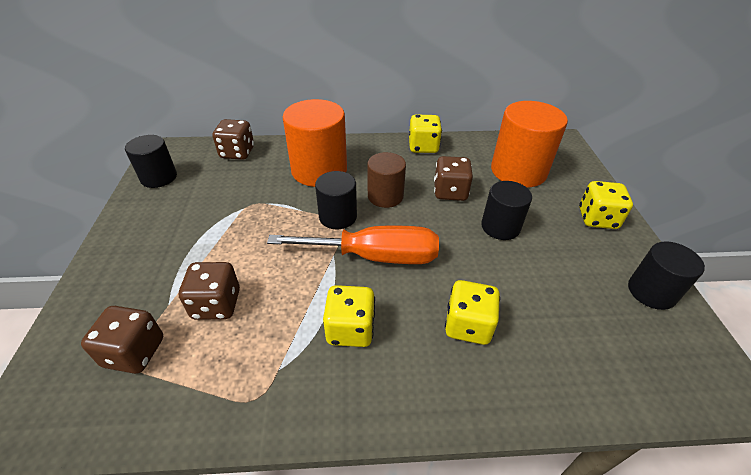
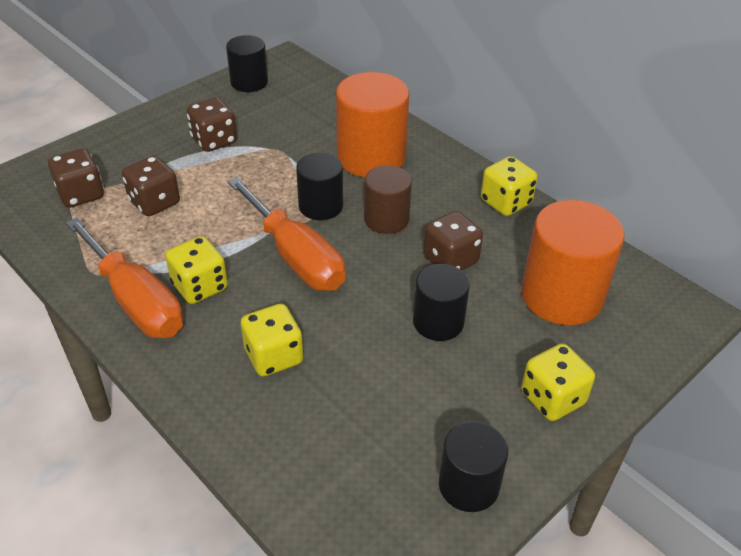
camera: 50 degrees right, 0 degrees up
(237, 153) = (332, 97): brown dice -> brown dice (214, 141)
(323, 385) = (136, 301): none -> orange screwdriver

